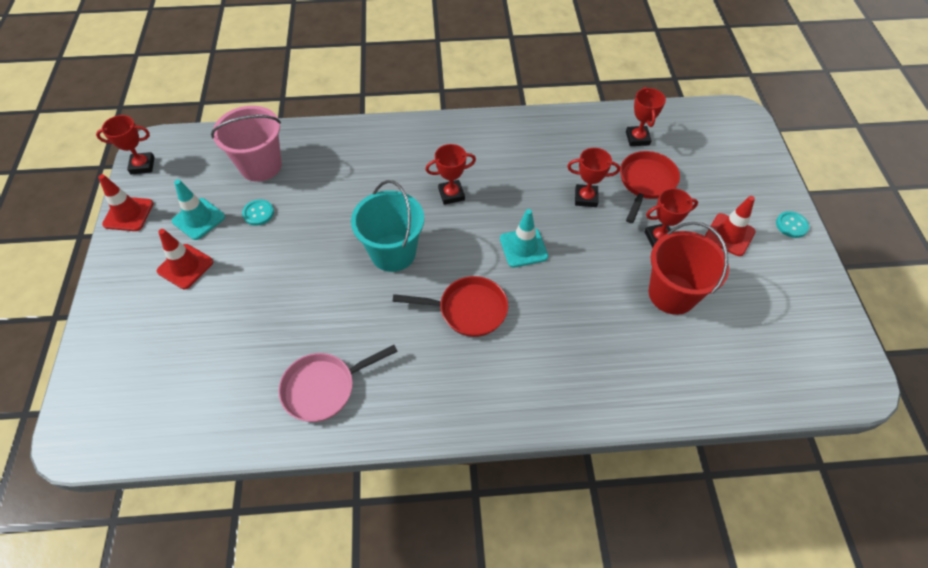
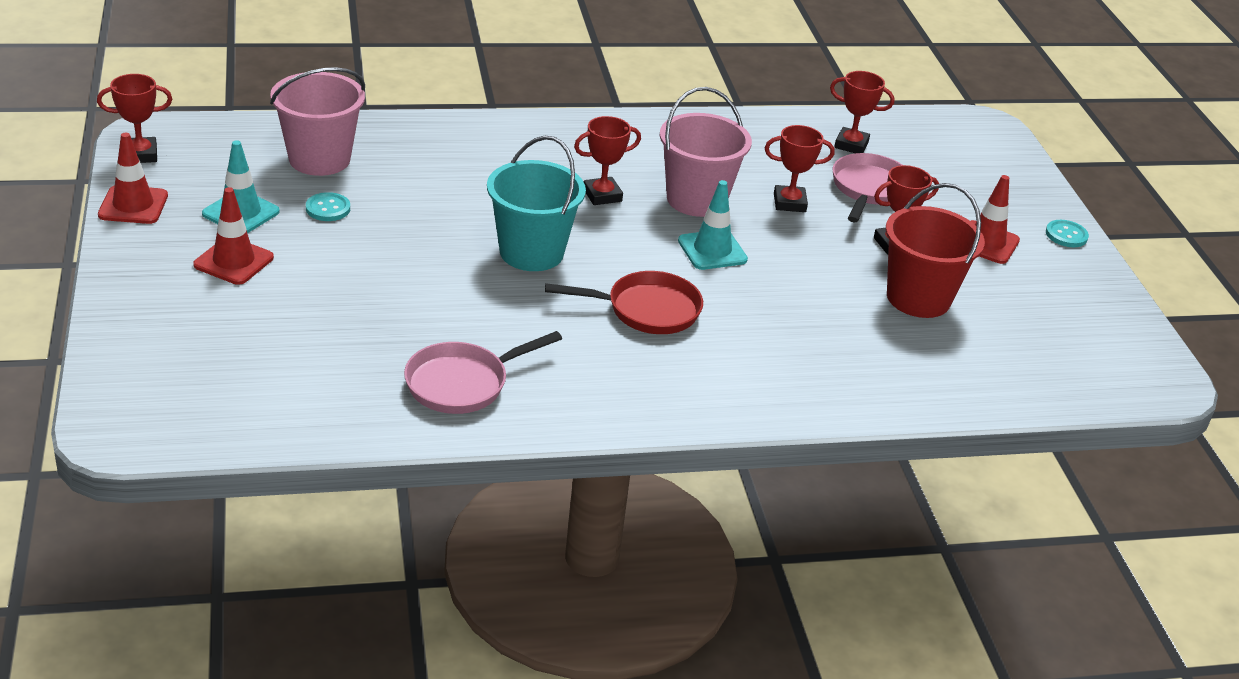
camera: 10 degrees left, 20 degrees down
(518, 197) = (696, 199): none -> pink bucket
(637, 138) = (851, 145): red trophy -> red trophy turned 60 degrees counterclockwise
(646, 183) = (869, 190): red pan -> pink pan

